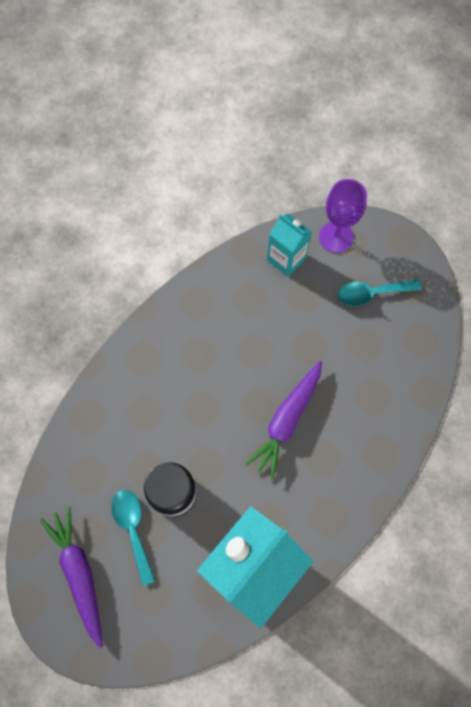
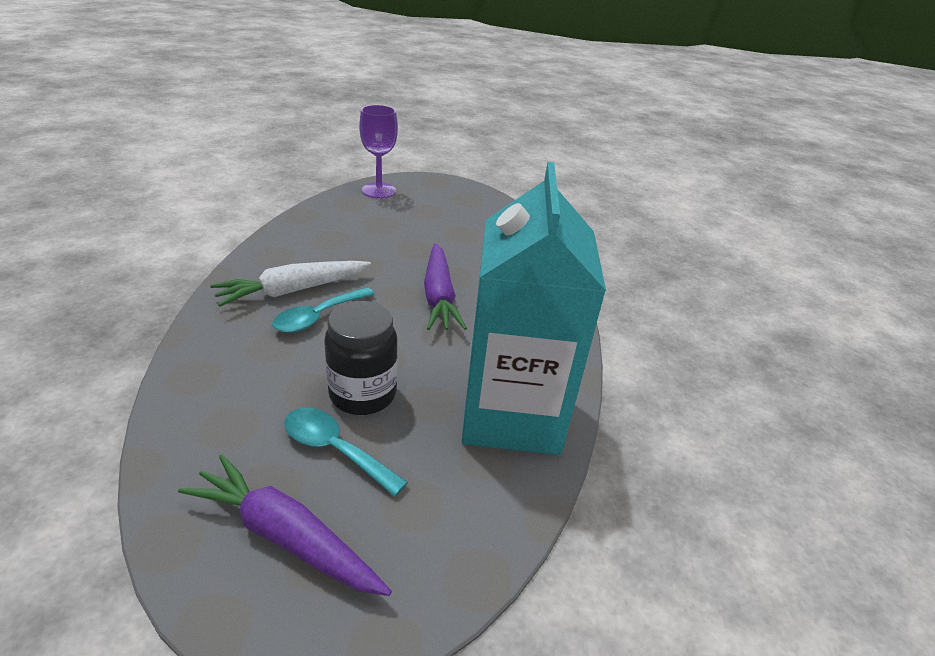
camera: 40 degrees left, 35 degrees down
(187, 357) = (292, 291): none -> white carrot
(286, 259) = (345, 210): turquoise carton -> none
(372, 293) = (439, 208): turquoise spoon -> turquoise spoon (318, 317)

